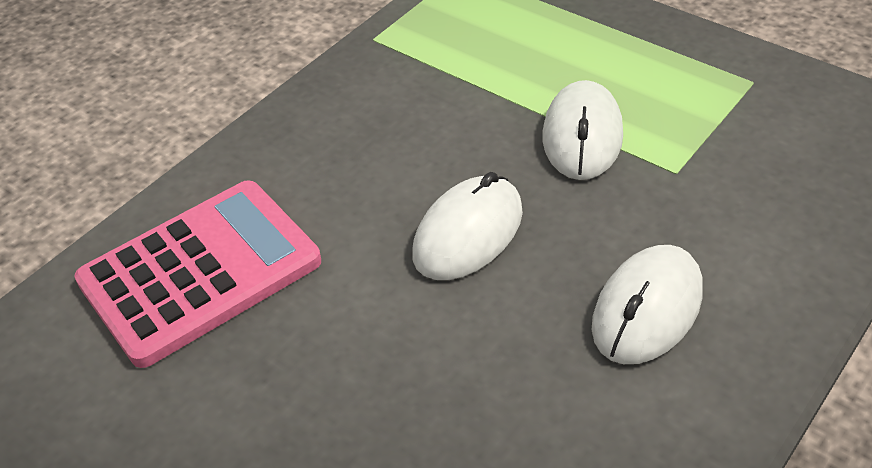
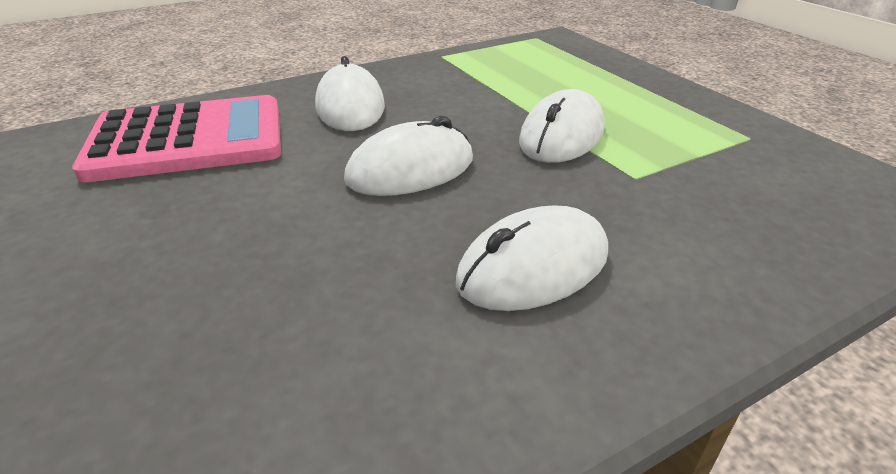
camera: 20 degrees right, 10 degrees down
(336, 161) = (350, 107): none -> white mouse

